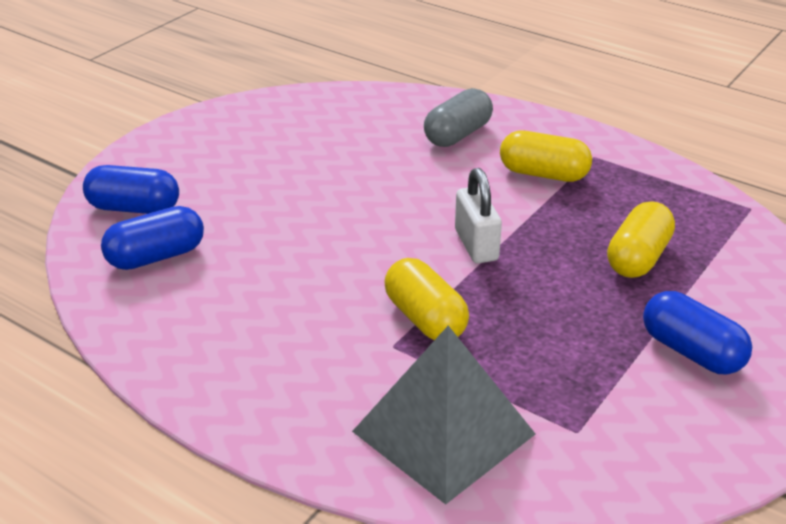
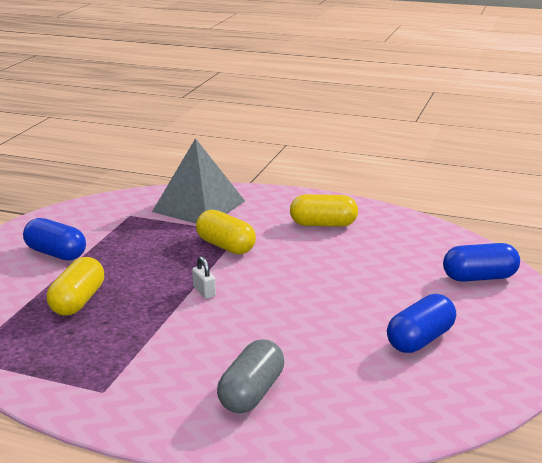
camera: 165 degrees right, 10 degrees down
(156, 257) = (425, 252): blue capsule -> blue capsule (420, 339)
(476, 245) = (204, 291): white padlock -> white padlock, size x0.58
(543, 174) = (155, 361): yellow capsule -> yellow capsule (323, 224)

